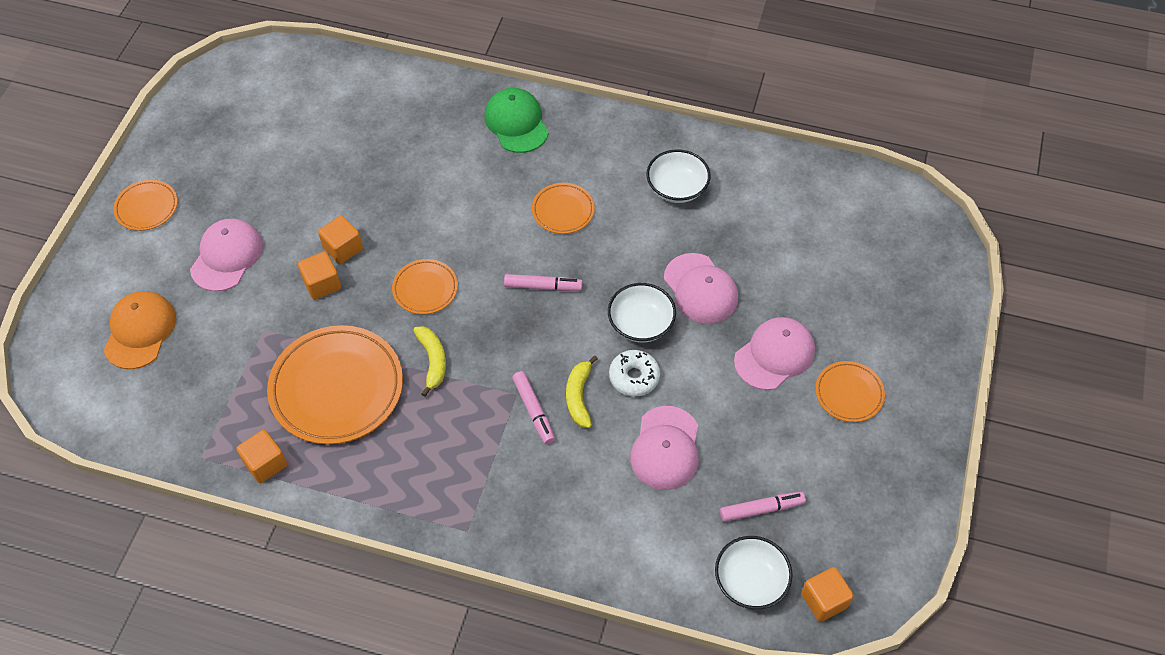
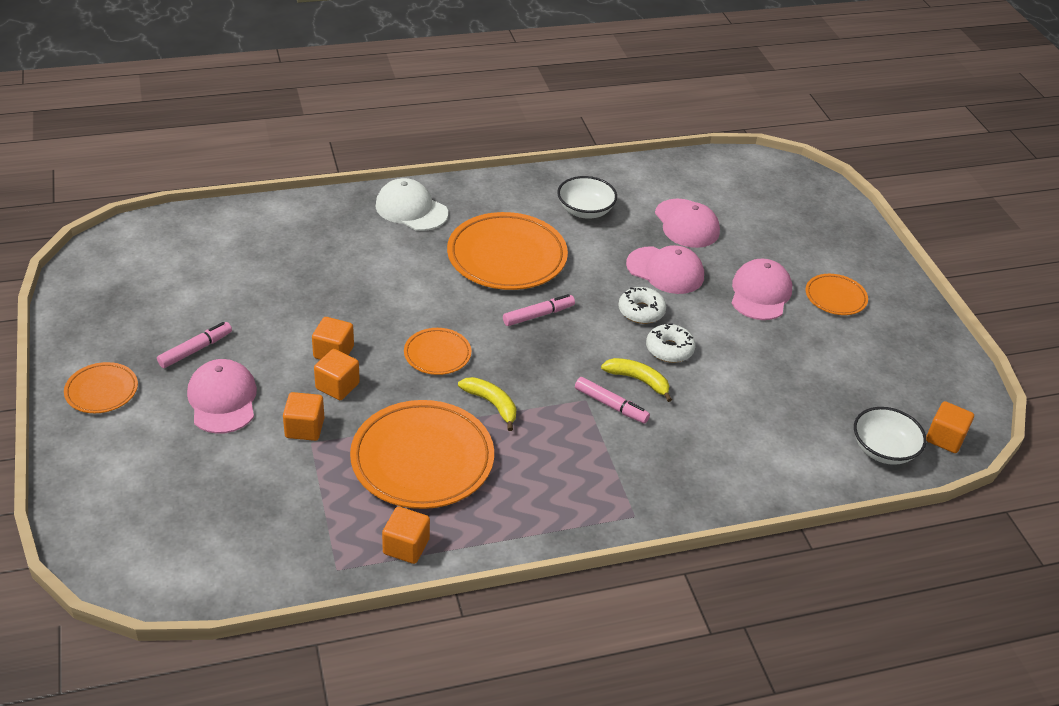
camera: 35 degrees left, 15 degrees down
(140, 331) = (182, 493): orange cap -> none
(268, 313) = (304, 428): none -> orange cube
(516, 123) = (411, 209): green cap -> white cap
(563, 210) = (507, 257): orange plate -> orange plate, size x1.95
(579, 396) = (638, 380): yellow banana -> yellow banana turned 150 degrees clockwise
(641, 324) = (641, 311): white bowl -> white donut
(665, 448) = (738, 388): pink cap -> pink cap (686, 224)
(761, 509) = (846, 398): pink marker -> pink marker (195, 350)

